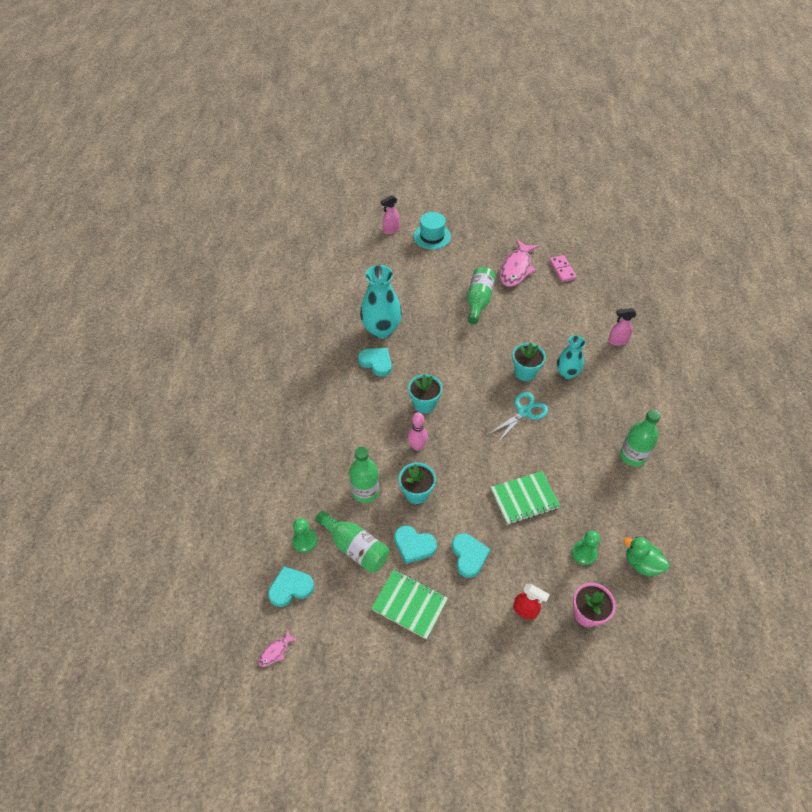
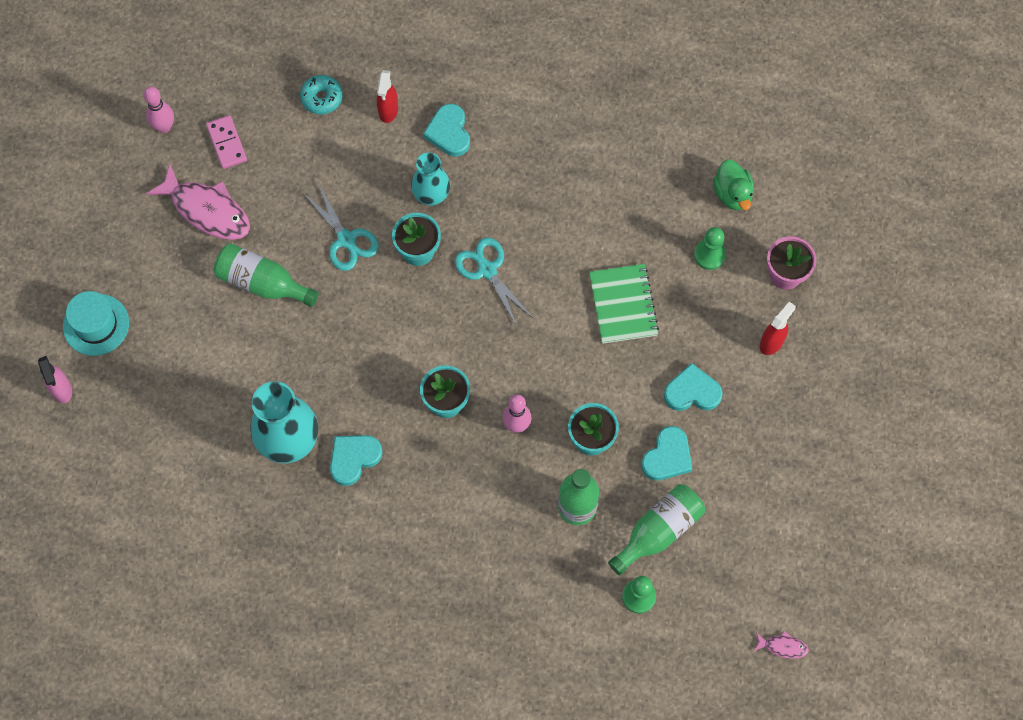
camera: 80 degrees left, 15 degrees up
(275, 651) = (783, 646): pink fish -> pink fish turned 45 degrees counterclockwise
(290, 588) = (702, 621): turquoise heart -> turquoise heart (449, 132)
(409, 604) = (745, 476): green notebook -> none
(520, 335) = (346, 239): none -> turquoise scissors
(561, 242) = (164, 127): none -> pink bowling pin
(562, 270) = (227, 143): pink domino -> pink domino turned 75 degrees clockwise
(611, 307) = (322, 98): none -> turquoise donut
(617, 341) = (388, 110): pink spray bottle -> red spray bottle
(632, 456) = (583, 154): green bottle -> none
(641, 563) = (732, 194): green duck -> green duck turned 60 degrees counterclockwise

